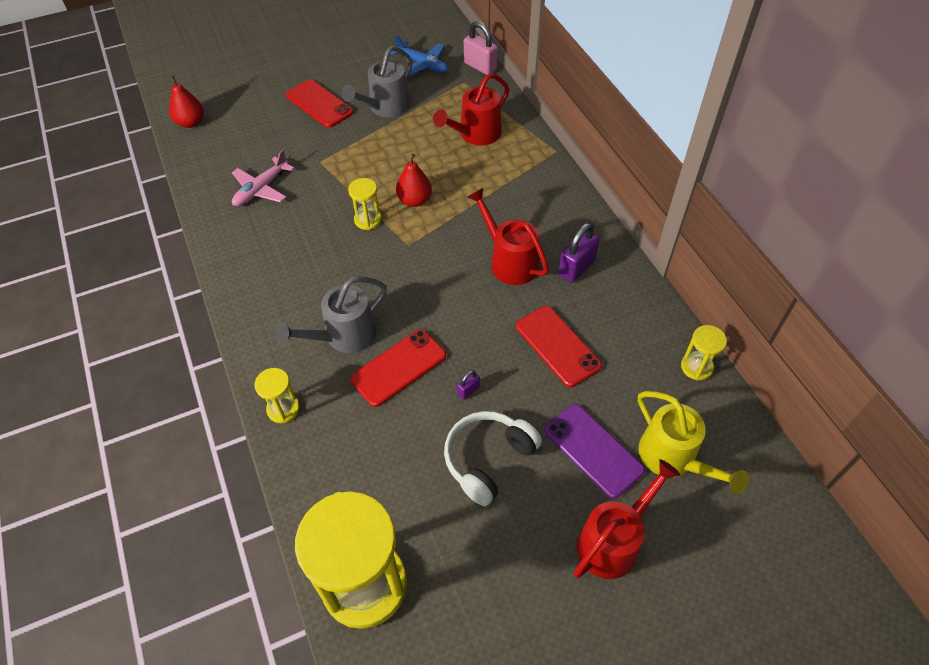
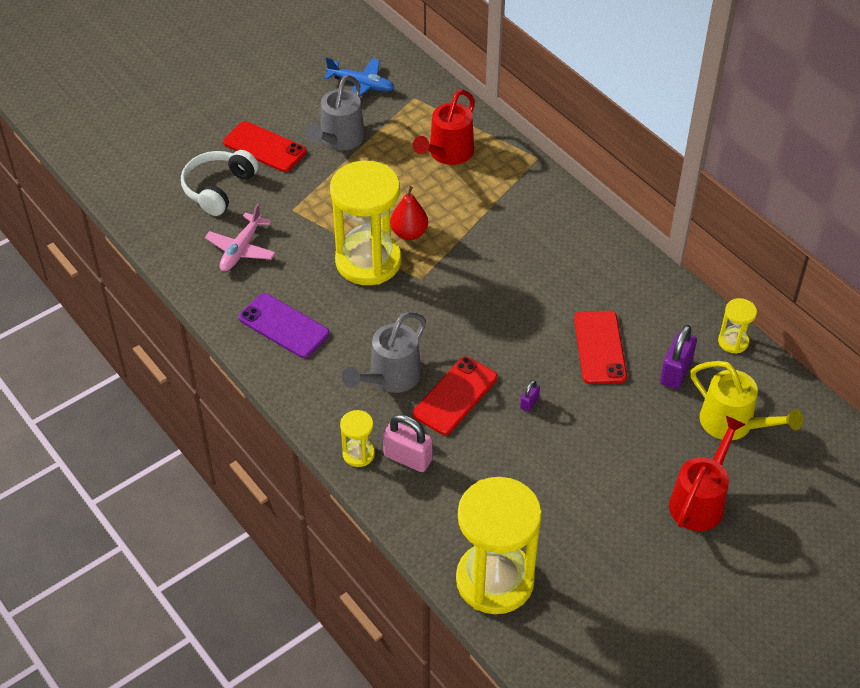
camera: 15 degrees left, 5 degrees down
(191, 122) = (129, 191): red pear -> none
(368, 220) = (368, 261): yellow hourglass -> yellow hourglass, size x2.28
(480, 66) = (425, 77): pink padlock -> pink padlock (408, 458)
(488, 459) = (568, 458): white headphones -> white headphones (218, 188)
(509, 261) = (526, 277): red watering can -> none
(557, 346) = (599, 347): red phone -> red phone turned 45 degrees clockwise
(576, 268) = (595, 271): purple padlock -> purple padlock (675, 372)
(593, 450) = (660, 431): purple phone -> purple phone (284, 326)

